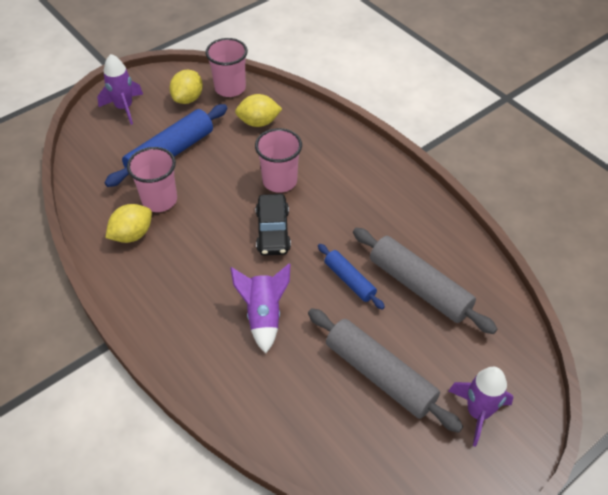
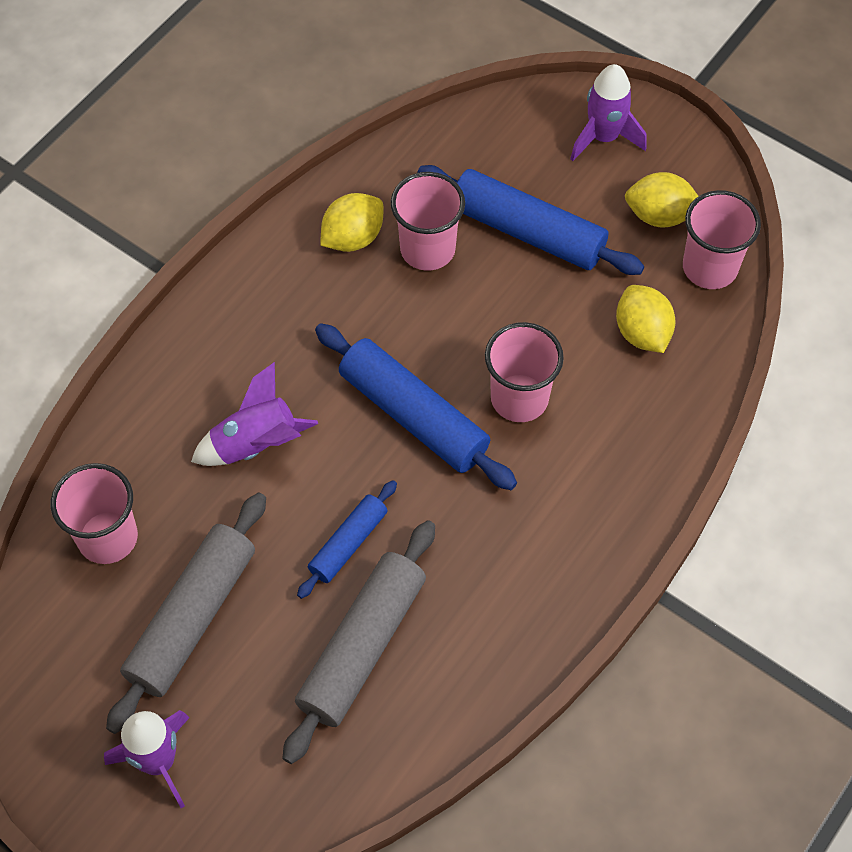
camera: 75 degrees right, 10 degrees up
(132, 234) = (353, 238): yellow lemon -> yellow lemon turned 75 degrees counterclockwise
(273, 231) = (413, 415): black car -> blue rolling pin
(306, 417) = (108, 537): none -> pink cup

